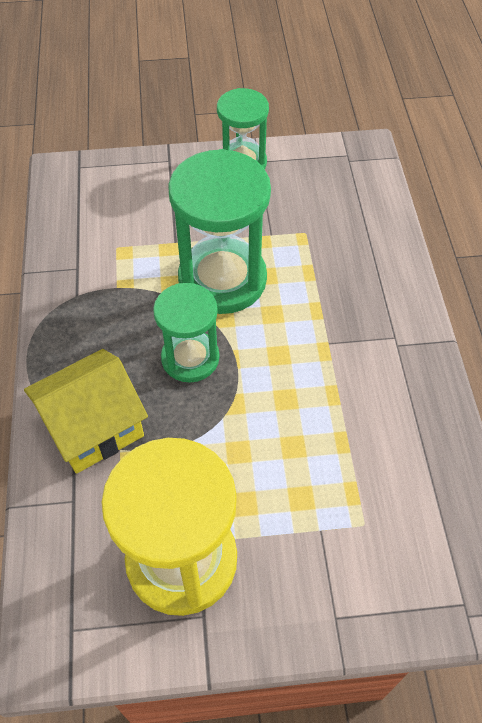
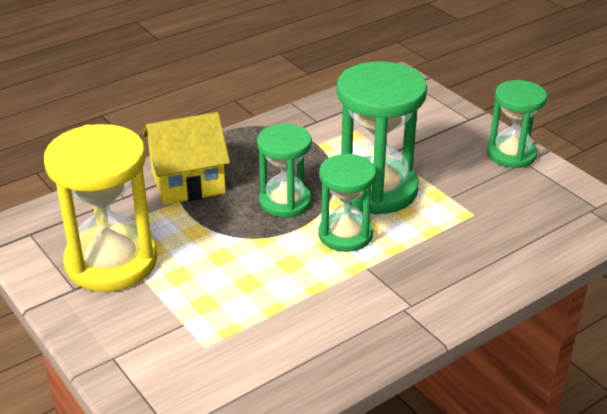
camera: 60 degrees right, 20 degrees down
(93, 427) = (188, 182): yellow house -> yellow house turned 45 degrees counterclockwise
(272, 335) = (345, 235): none -> green hourglass

